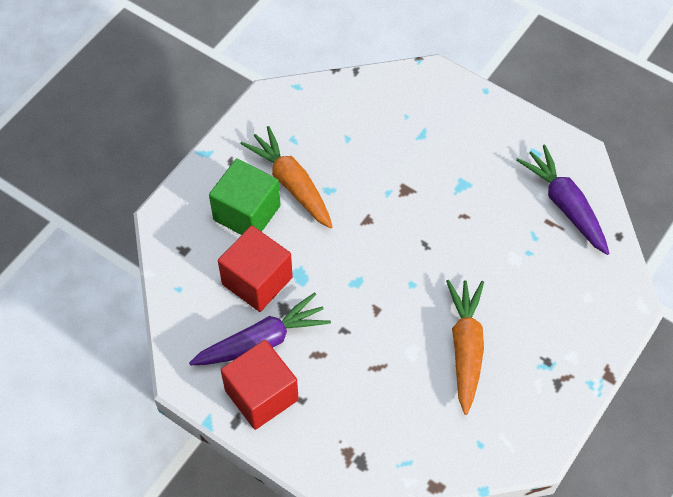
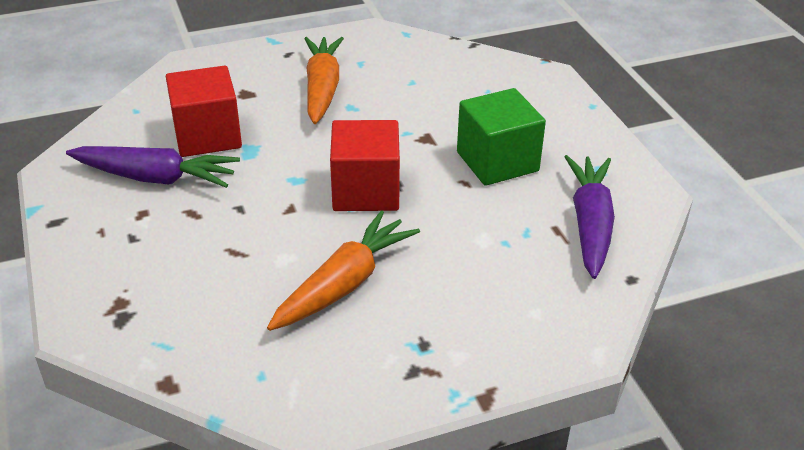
camera: 35 degrees right, 20 degrees down
(247, 213) = (258, 90): green cube -> green cube (497, 161)
(261, 395) = (103, 215): red cube -> red cube (366, 191)

